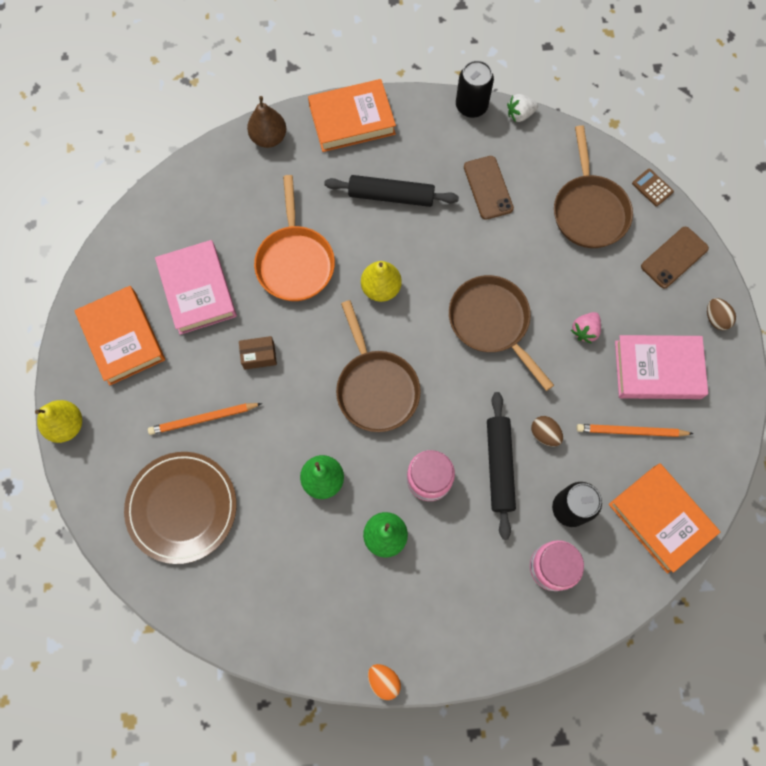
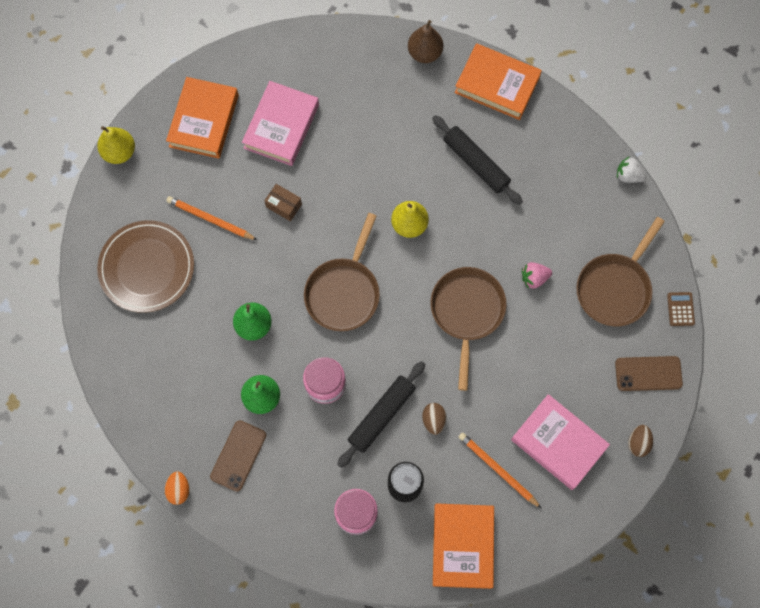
camera: 40 degrees right, 0 degrees up
(295, 262) = (365, 158): orange pan -> none
(471, 106) = (596, 141): black can -> none
(488, 188) = (553, 212): brown phone -> brown phone (238, 455)
(585, 330) = (530, 372): pink strawberry -> pink strawberry (534, 278)

